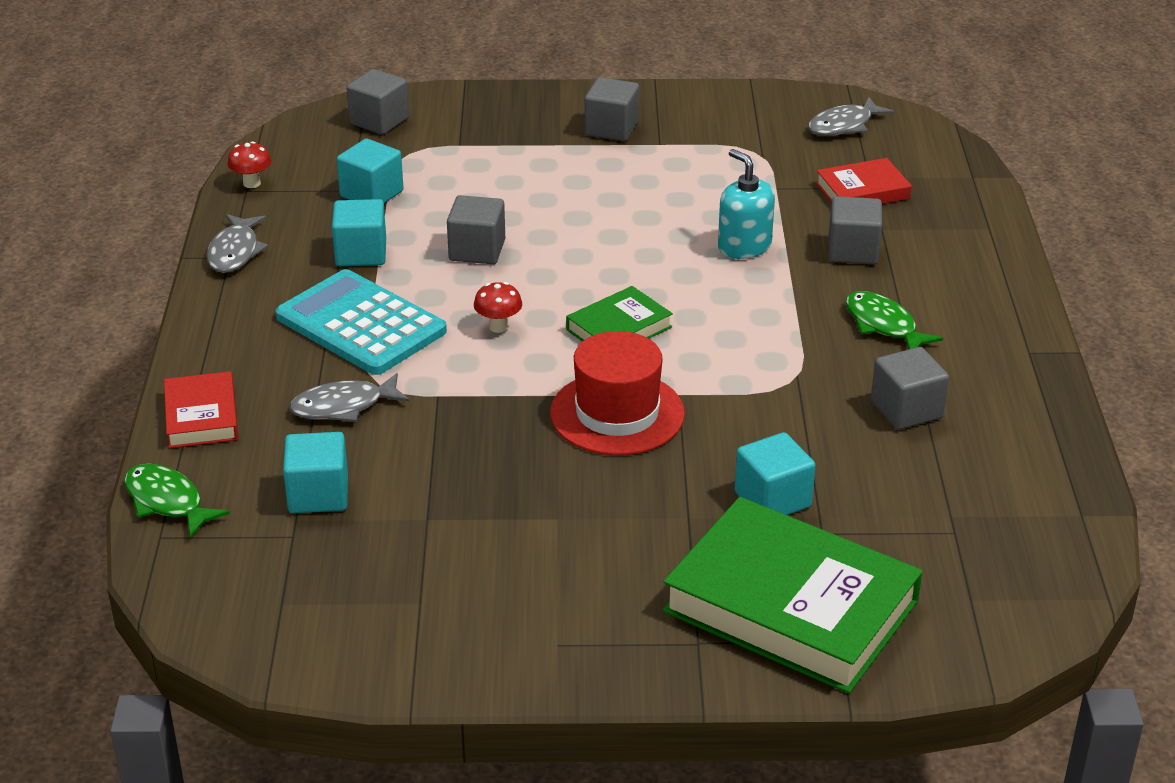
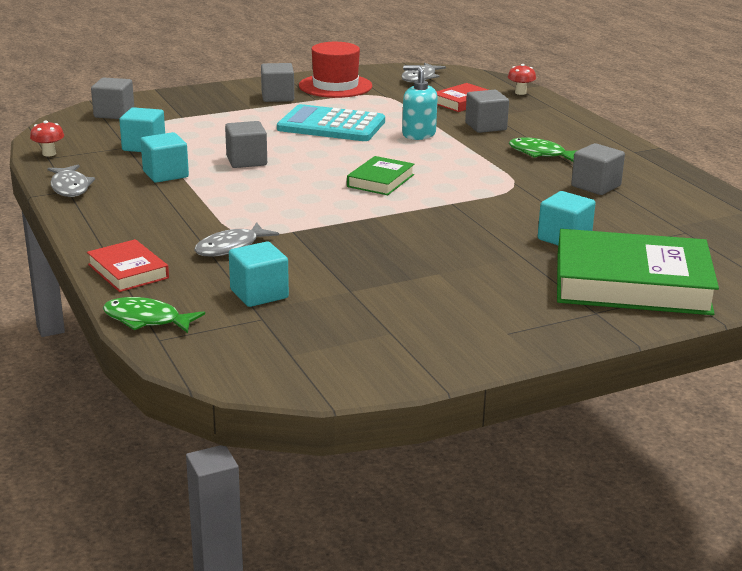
camera: 25 degrees left, 10 degrees down
(361, 324) = (201, 207): turquoise calculator -> turquoise calculator (331, 125)
(498, 326) = (299, 192): red mushroom -> red mushroom (520, 93)
(617, 413) = (423, 218): red hat -> red hat (335, 86)

